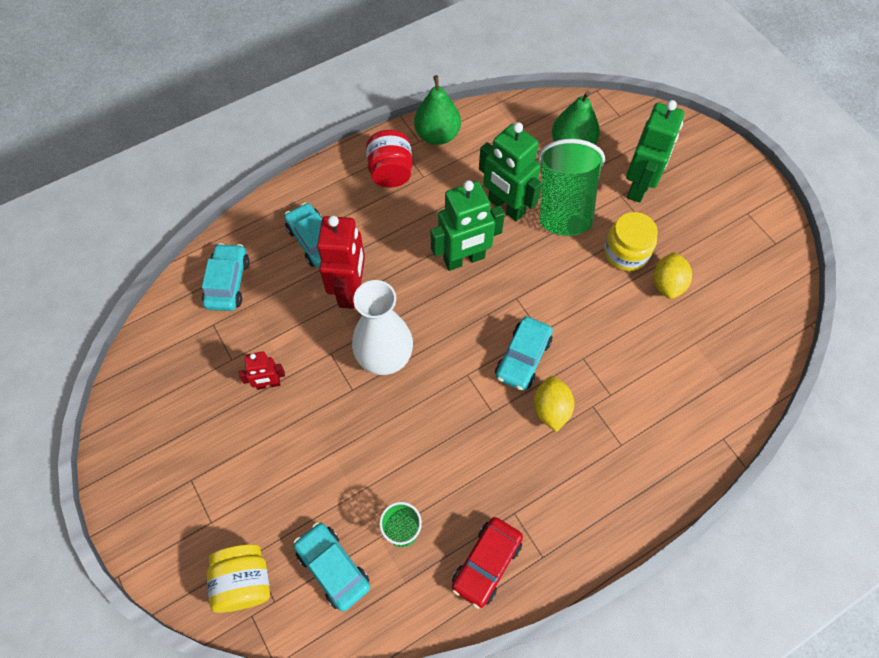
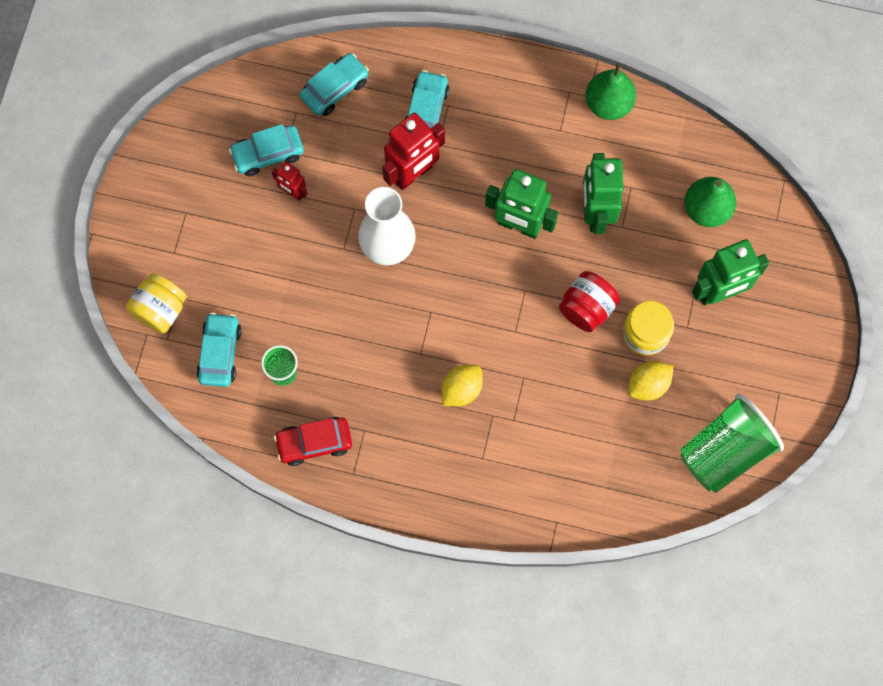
camera: 45 degrees right, 10 degrees up
(390, 172) = (538, 104): red jar -> red jar (587, 308)
(523, 358) = (481, 337): turquoise car -> turquoise car (268, 154)
(564, 205) = (642, 253): green cup -> green cup (724, 451)

